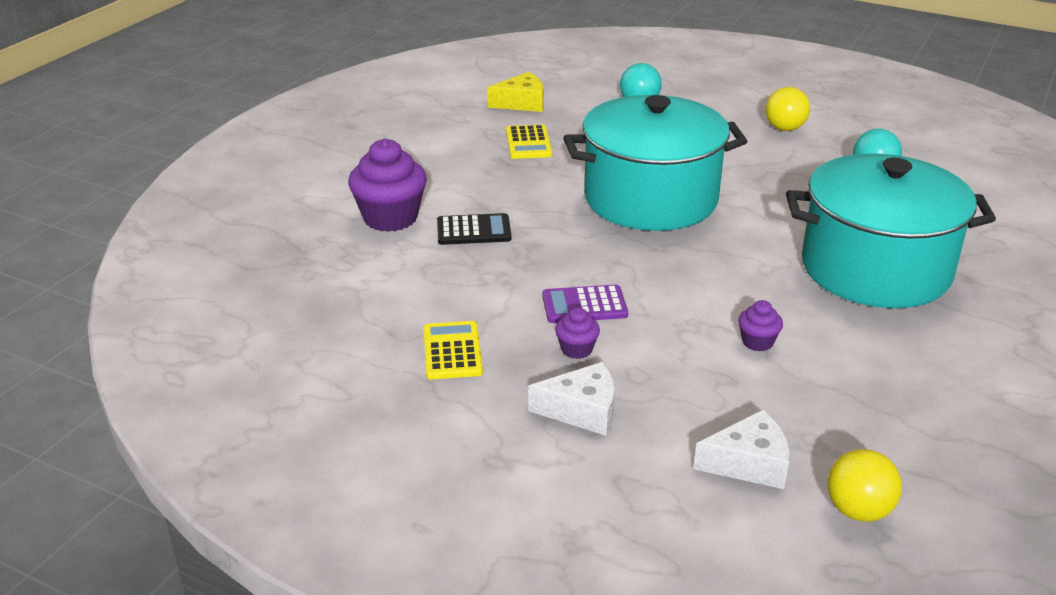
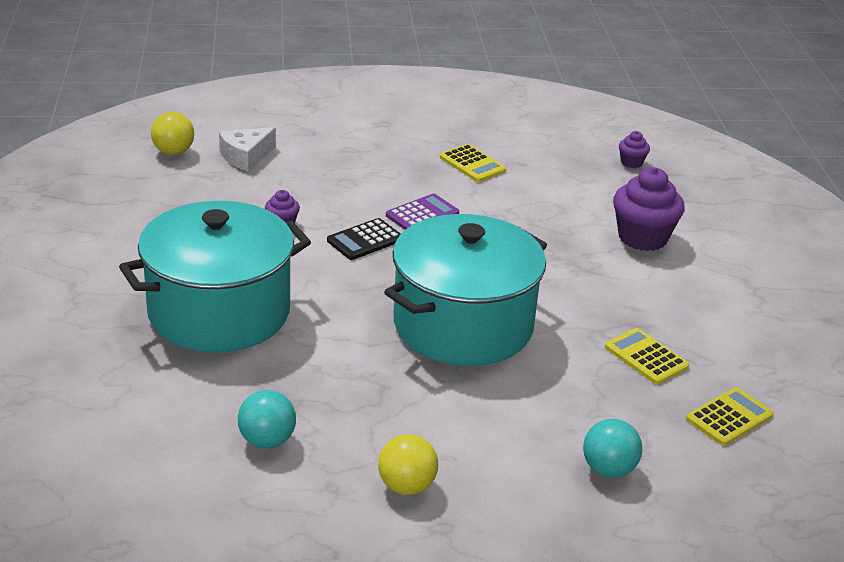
camera: 145 degrees right, 0 degrees up
(473, 230) = (568, 247): black calculator -> black calculator (365, 240)
(521, 103) = (729, 417): yellow cheese -> yellow calculator
(576, 349) = (398, 186): purple cupcake -> purple cupcake (631, 162)
(582, 410) = (361, 156): white cheese -> none

